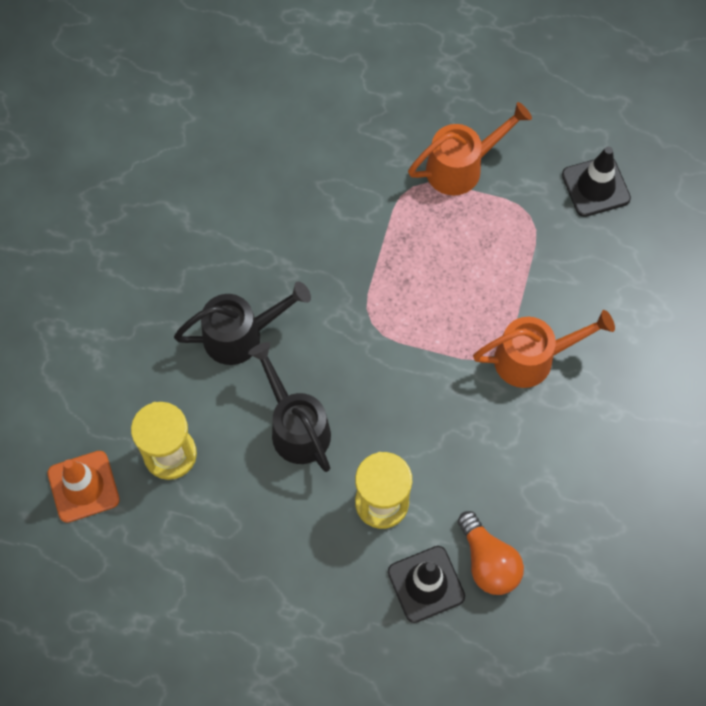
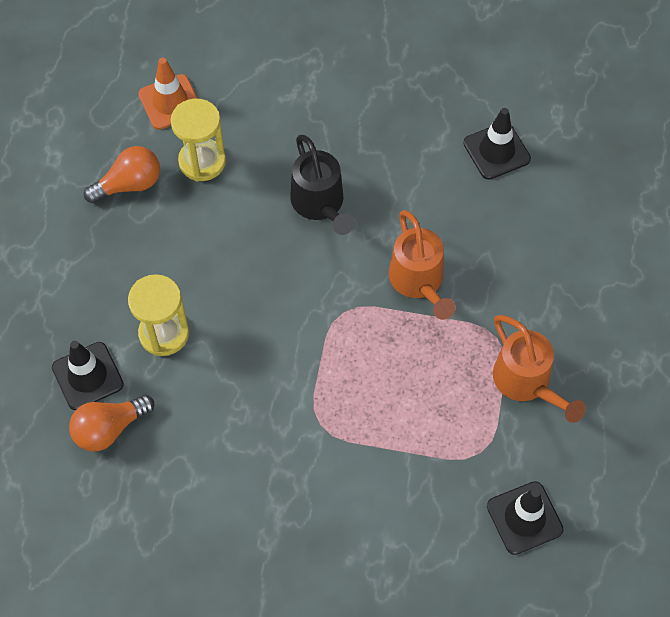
camera: 85 degrees right, 5 degrees down
(190, 535) = (129, 184): none -> orange light bulb
(198, 160) = (496, 151): none -> black traffic cone
(296, 426) = (234, 257): black watering can -> none
(533, 358) = (319, 461): orange watering can -> orange watering can (419, 282)

